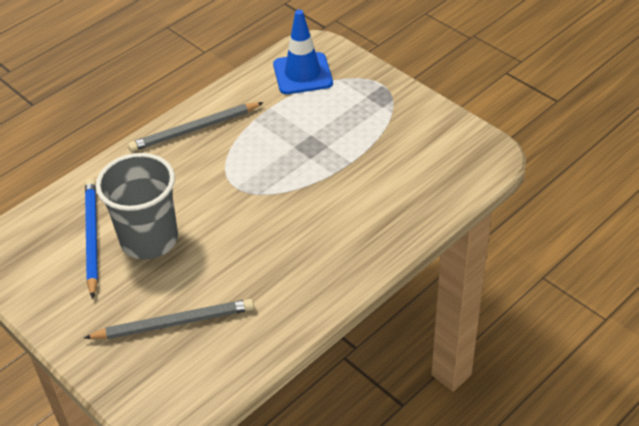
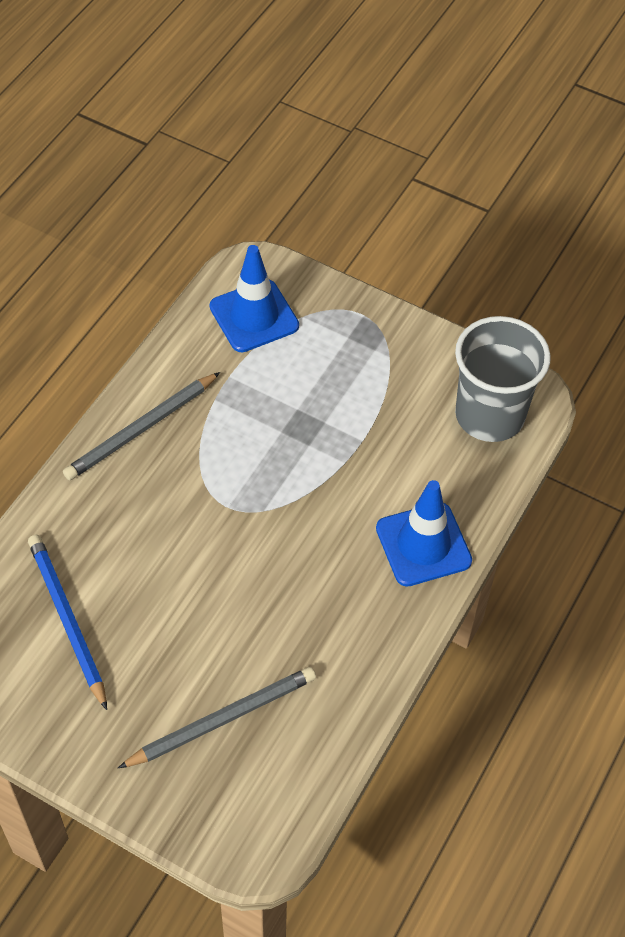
camera: 20 degrees left, 10 degrees up
(149, 239) = (144, 607): grey cup -> grey cup (489, 415)
(371, 236) = (423, 544): none -> blue traffic cone

